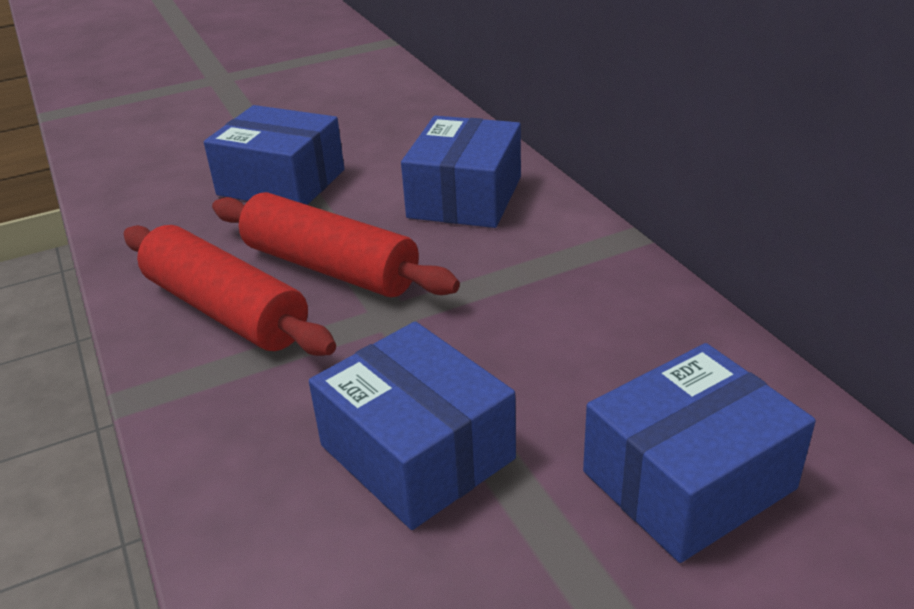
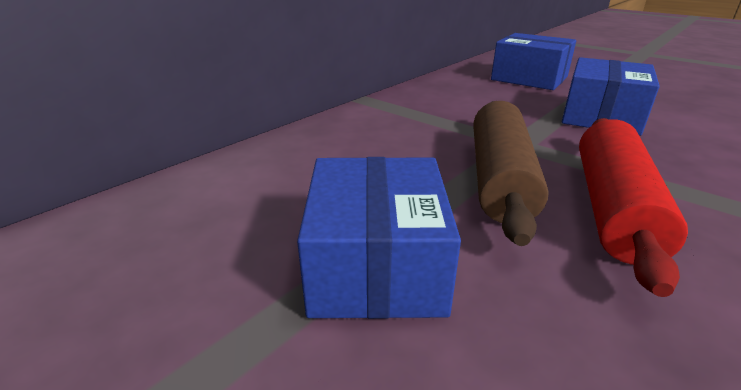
camera: 115 degrees left, 5 degrees down
(330, 267) = (499, 178): red rolling pin -> brown rolling pin
(465, 197) = (346, 149): blue box -> none

